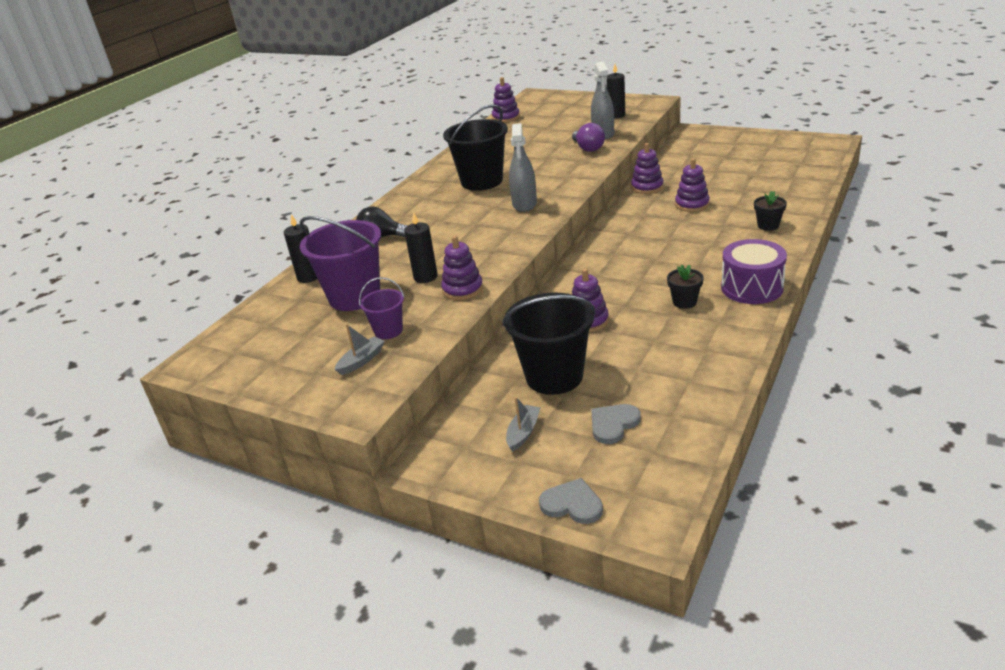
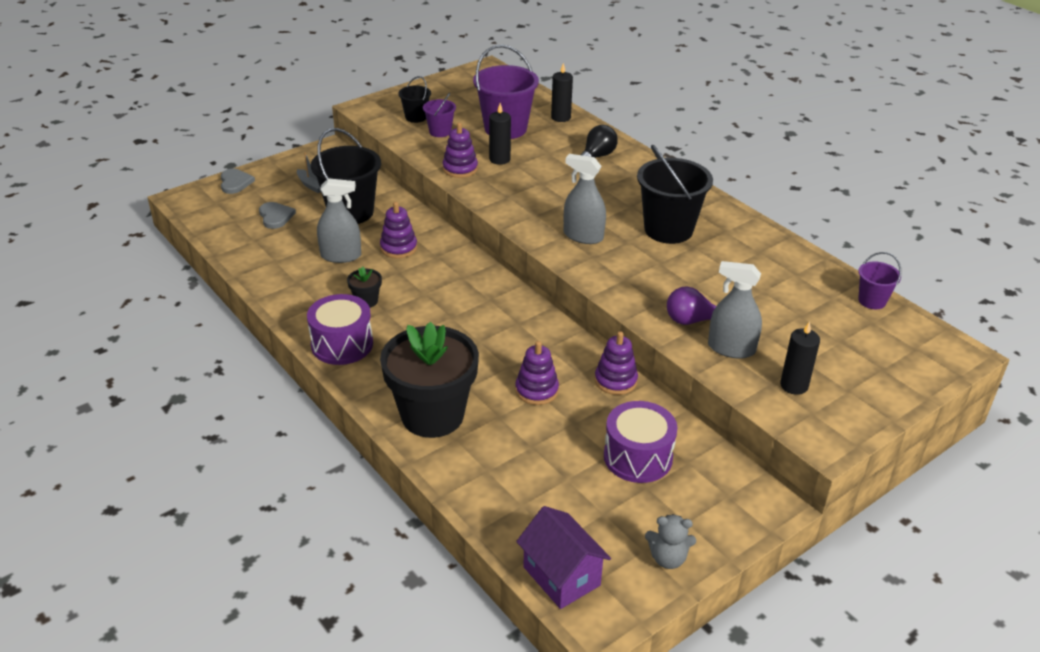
camera: 110 degrees right, 5 degrees up
(361, 361) = (416, 117): grey boat -> black bucket
(506, 117) = (872, 301): purple stacking toy -> purple bucket
(572, 504) = (235, 182): grey heart -> grey heart turned 60 degrees counterclockwise
(636, 345) = (341, 256): none -> grey spray bottle
(706, 164) = (638, 457): none -> purple drum
(766, 140) = (668, 558): none -> grey teddy bear
(768, 225) = (432, 415): black flower pot -> black flower pot, size x2.44
(821, 155) = (561, 576): none -> purple house

